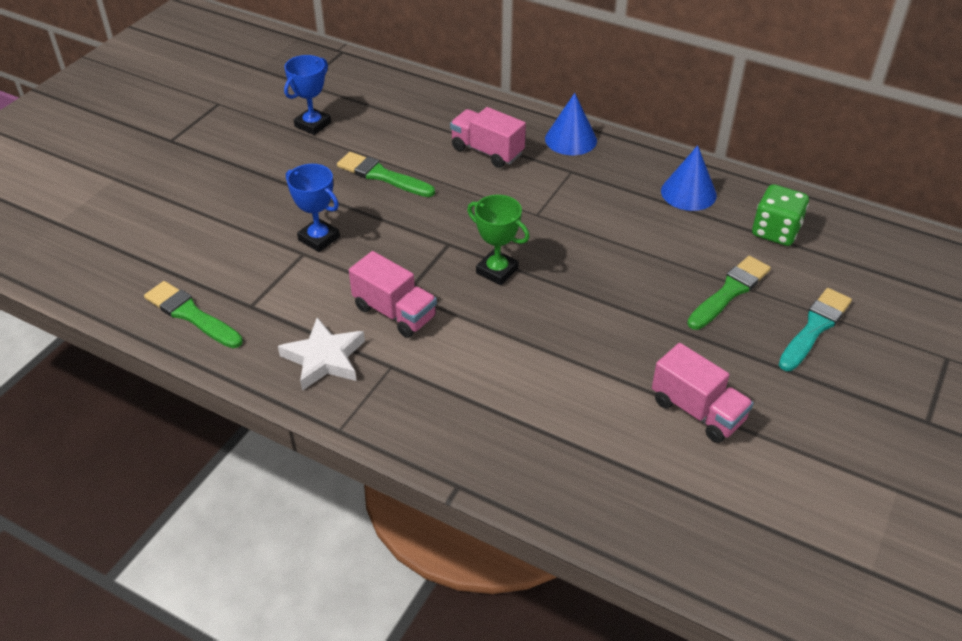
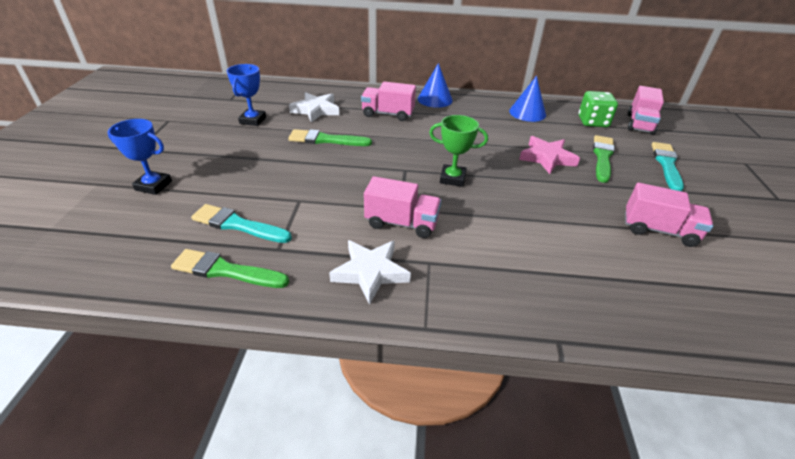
camera: 25 degrees left, 5 degrees down
(226, 266) = (238, 225): none -> turquoise brush
(319, 238) = (305, 188): blue trophy -> blue trophy (153, 186)
(398, 124) = (316, 110): none -> white star
(647, 273) = (547, 158): none -> pink star
(849, 252) = (640, 124): none -> pink truck

